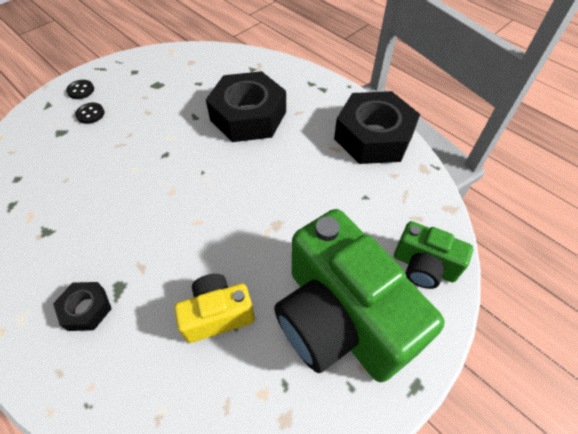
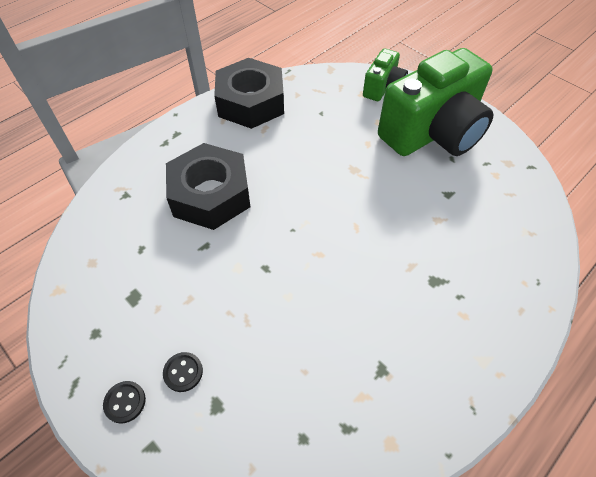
camera: 90 degrees left, 0 degrees up
(86, 309) = (461, 303): black nut -> none
(217, 314) = (445, 204): yellow camera -> none

